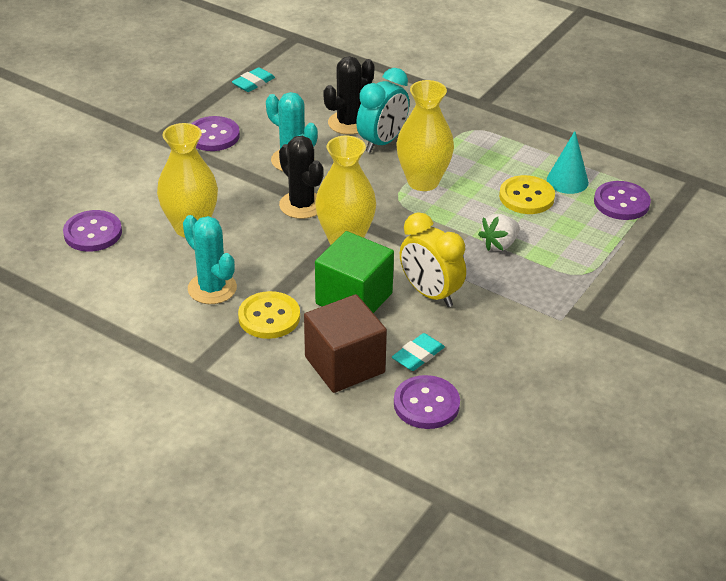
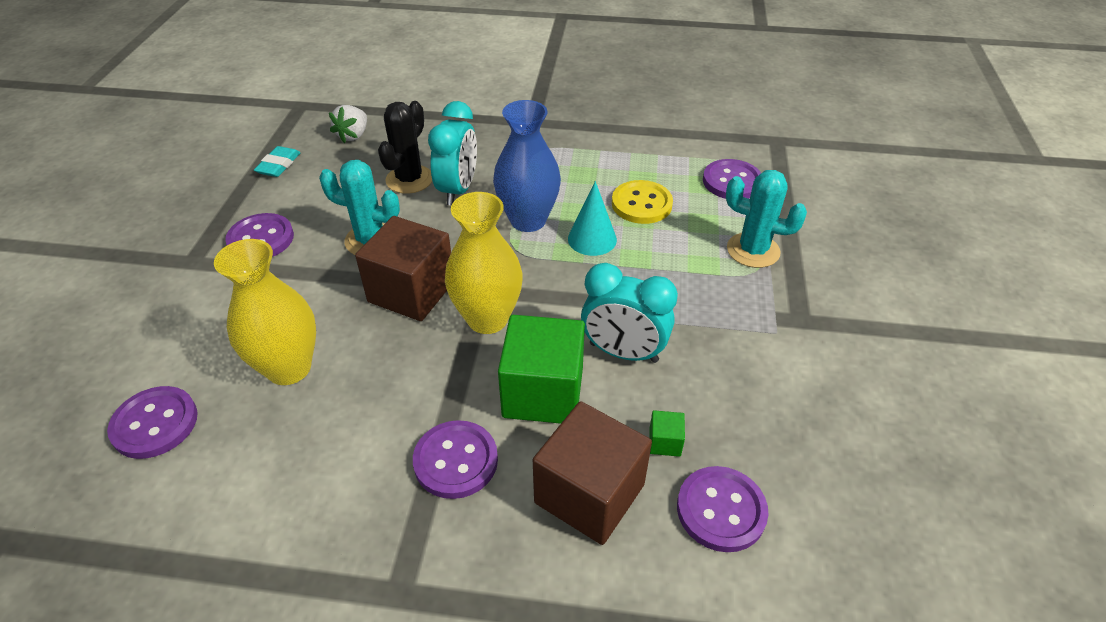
camera: 25 degrees left, 5 degrees up
(212, 288) = (359, 447): turquoise cactus -> turquoise cactus (753, 250)
(269, 317) = (456, 461): yellow button -> purple button
(301, 205) = (411, 291): black cactus -> brown cube
(418, 355) = (665, 442): turquoise eraser -> green cube
(423, 181) = (528, 220): yellow vase -> blue vase
(430, 294) = (623, 352): yellow clock -> turquoise clock
(499, 244) = (653, 265): white strawberry -> white strawberry (353, 135)
(567, 181) = (667, 175): turquoise cone -> turquoise cone (592, 239)

